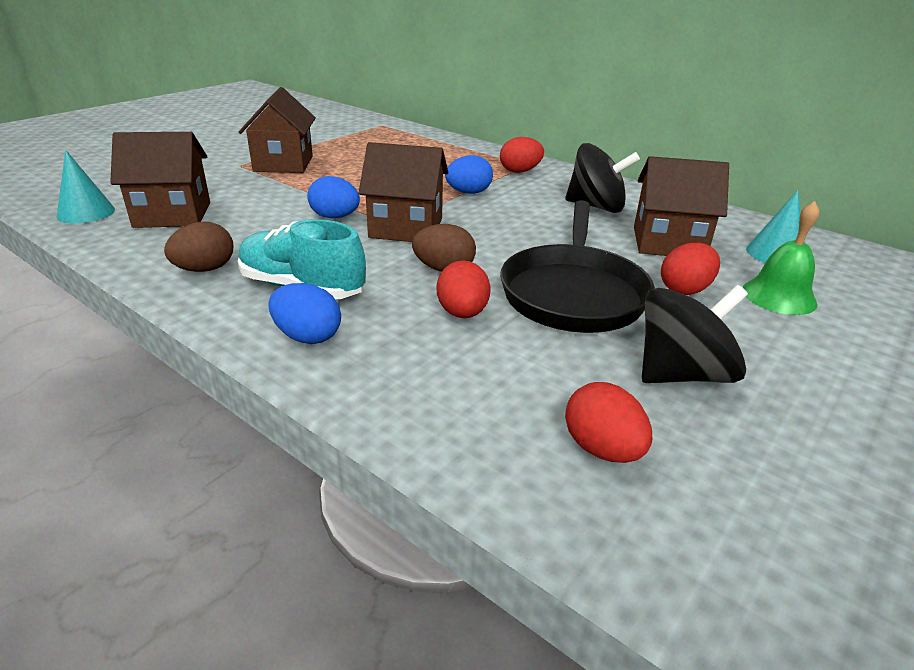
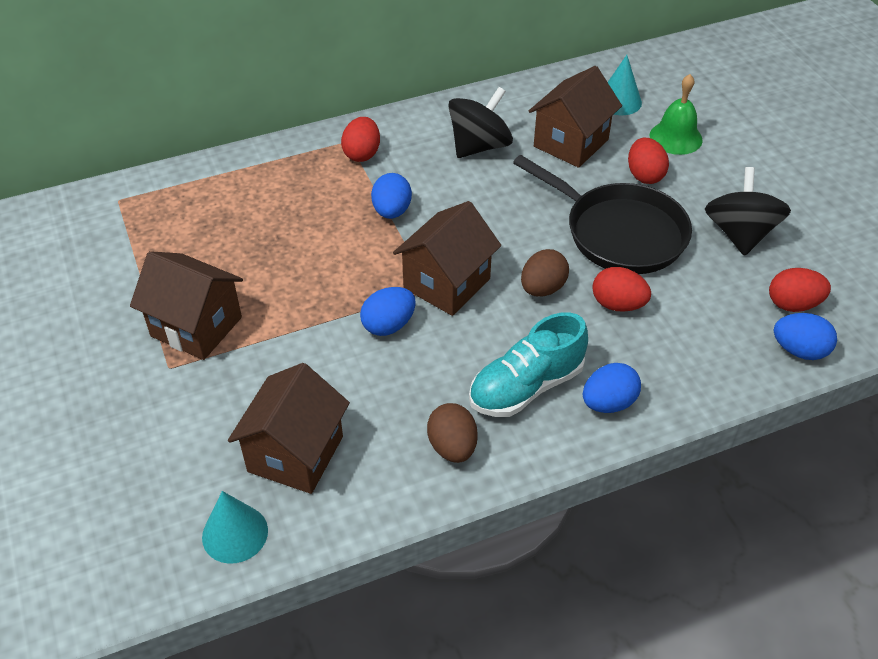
camera: 60 degrees left, 15 degrees up
(513, 474) = (799, 350): none -> blue egg

